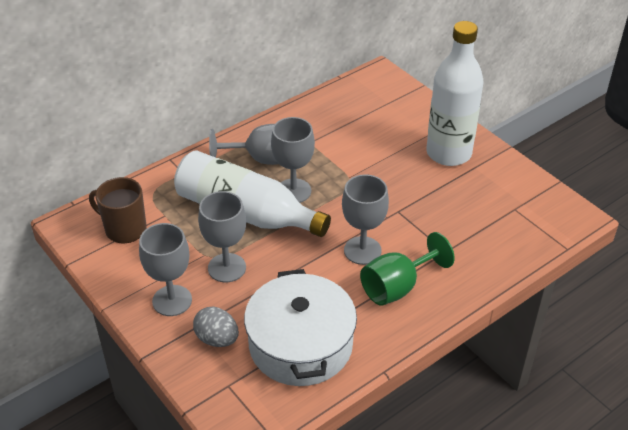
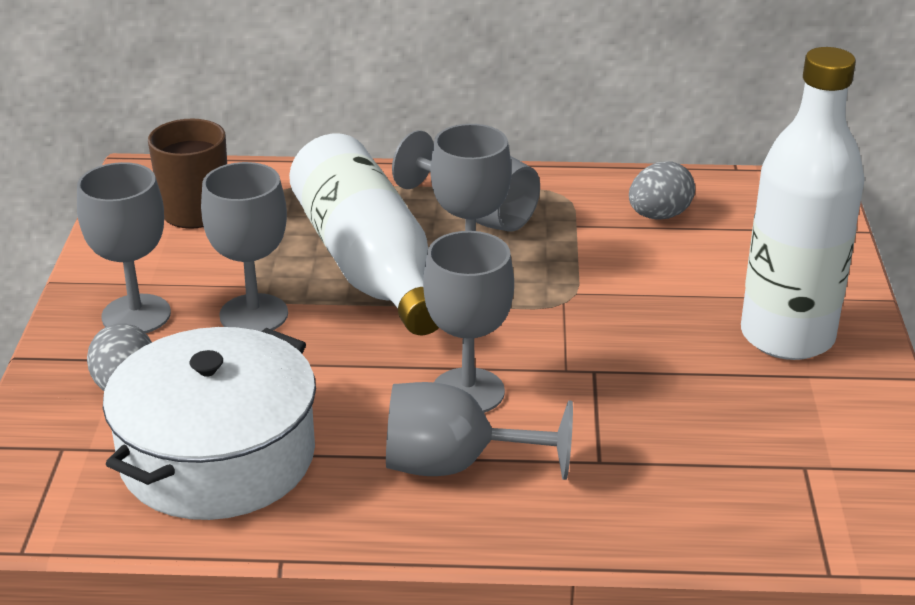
camera: 40 degrees right, 10 degrees down
(337, 119) = (659, 216): none -> grey egg
(397, 287) = (454, 465): green goblet -> grey goblet

